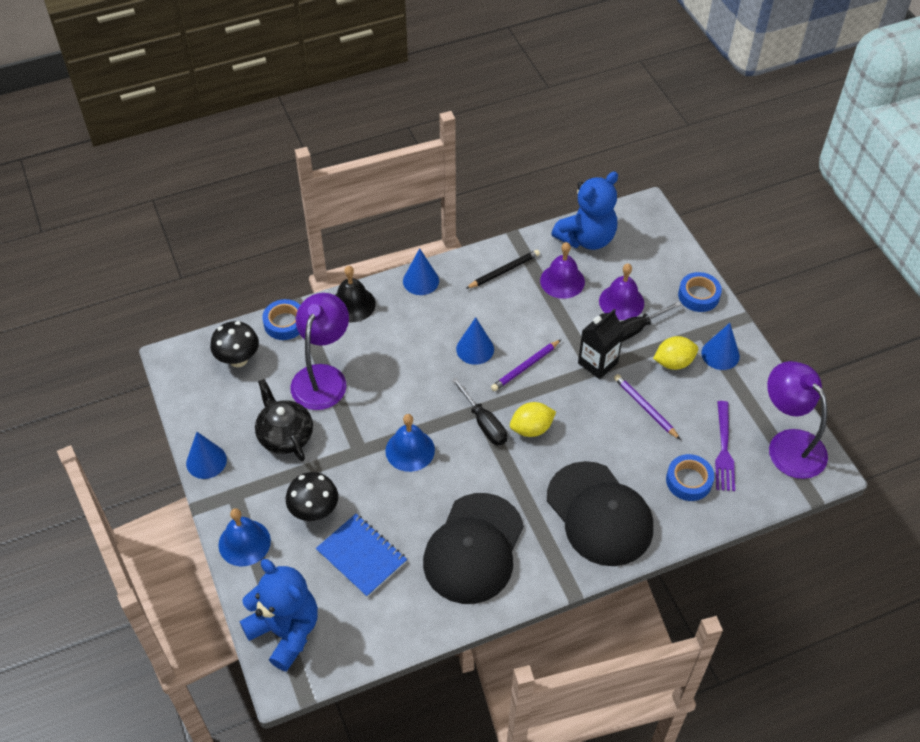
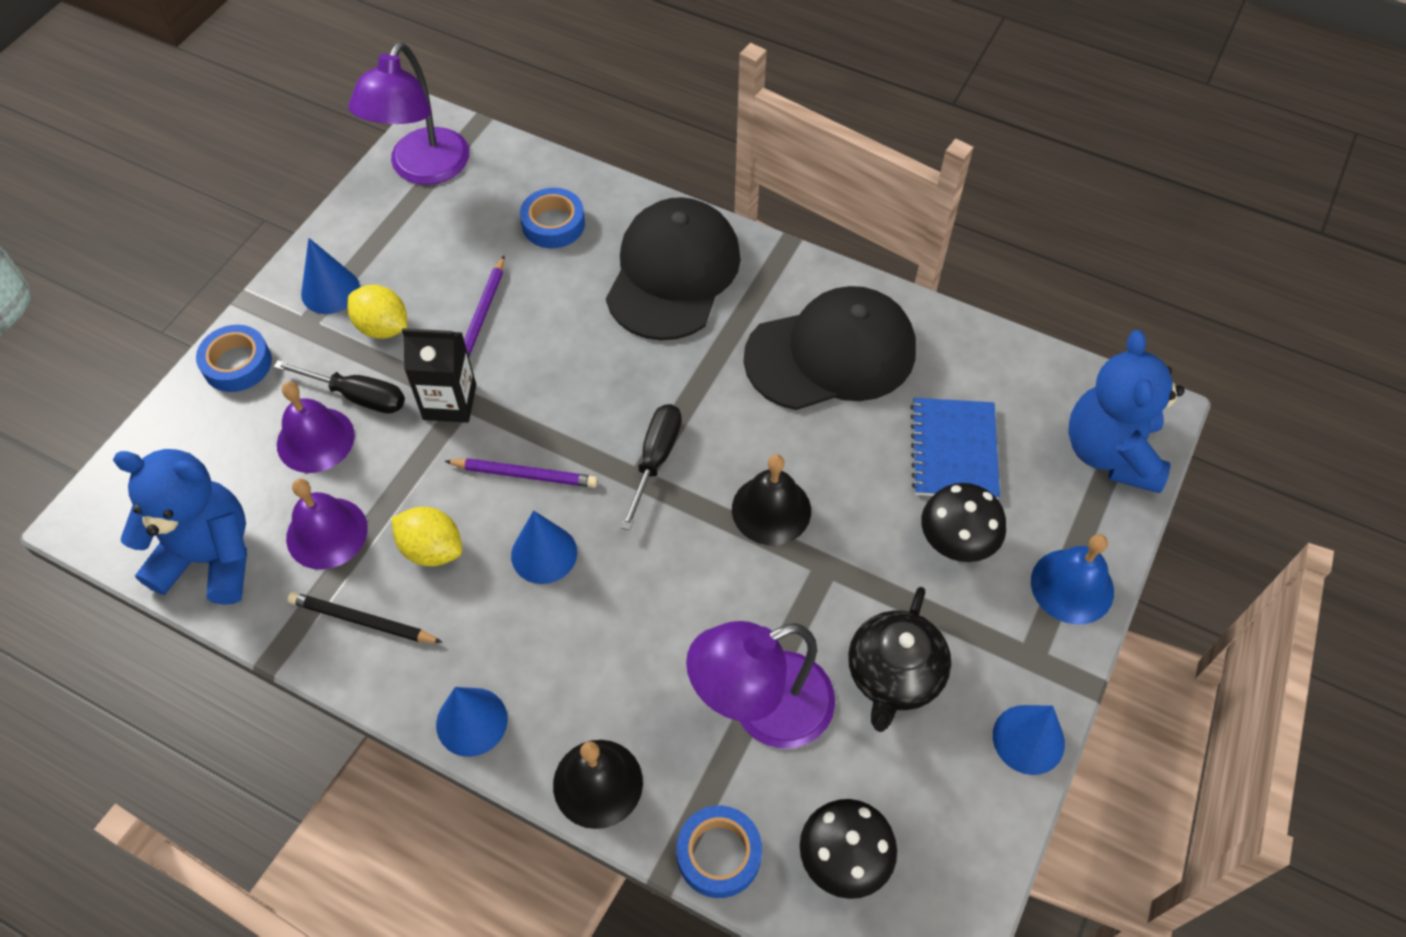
camera: 130 degrees left, 5 degrees up
(410, 450) = (771, 509): blue bell -> black bell
(531, 428) = (617, 405): yellow lemon -> yellow lemon (432, 549)
(724, 450) = (481, 216): purple fork -> none

